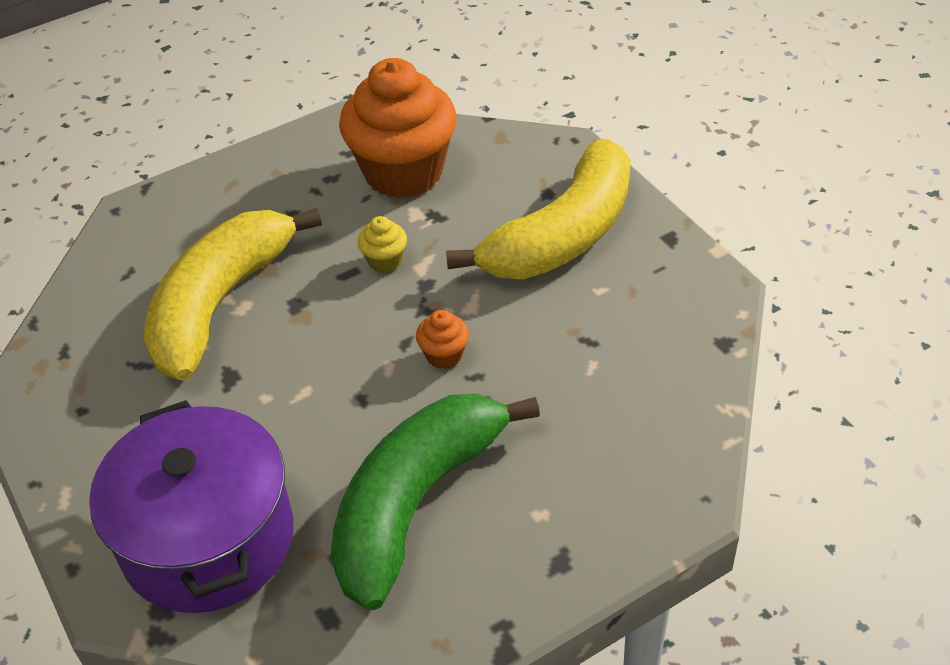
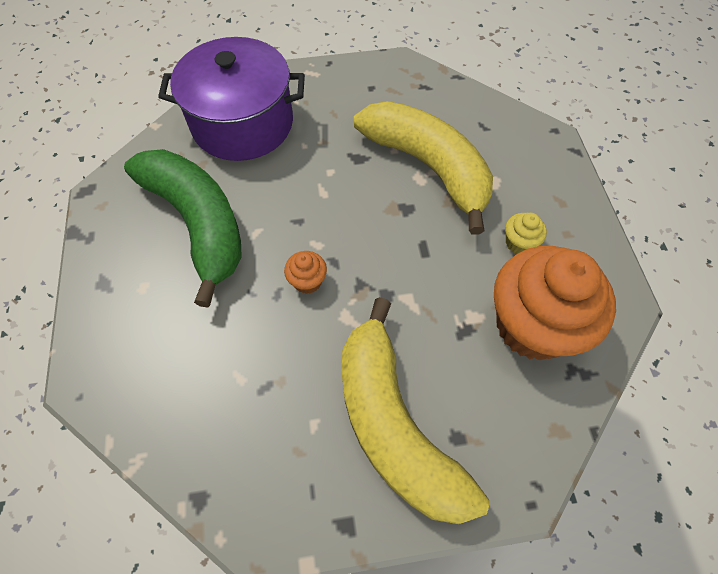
camera: 110 degrees right, 15 degrees up
(385, 261) = (425, 276): yellow cupcake -> yellow cupcake (519, 243)

